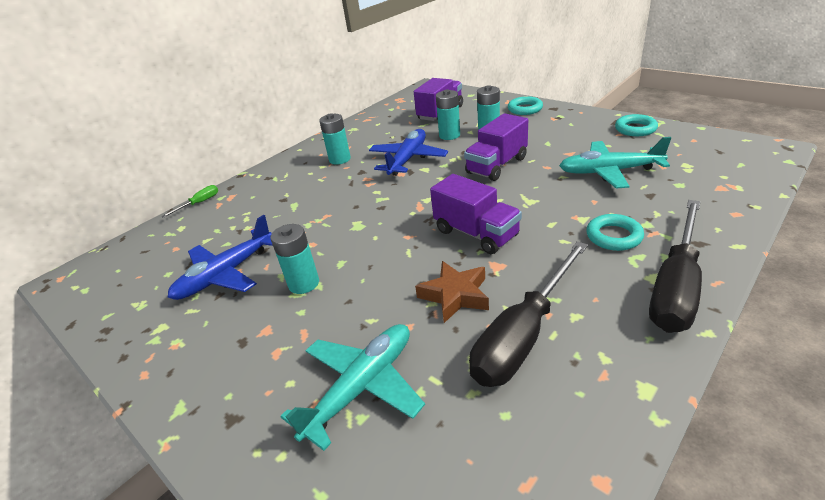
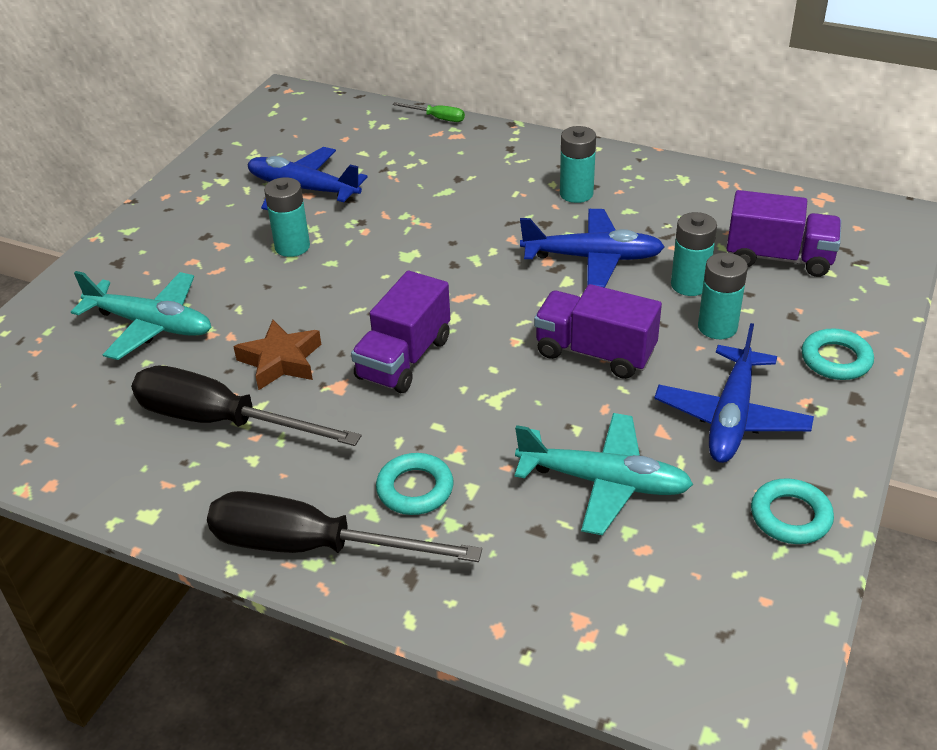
camera: 70 degrees right, 5 degrees up
(561, 135) = (731, 417): none -> blue plane
(609, 172) = (604, 482): turquoise plane -> turquoise plane turned 120 degrees clockwise

